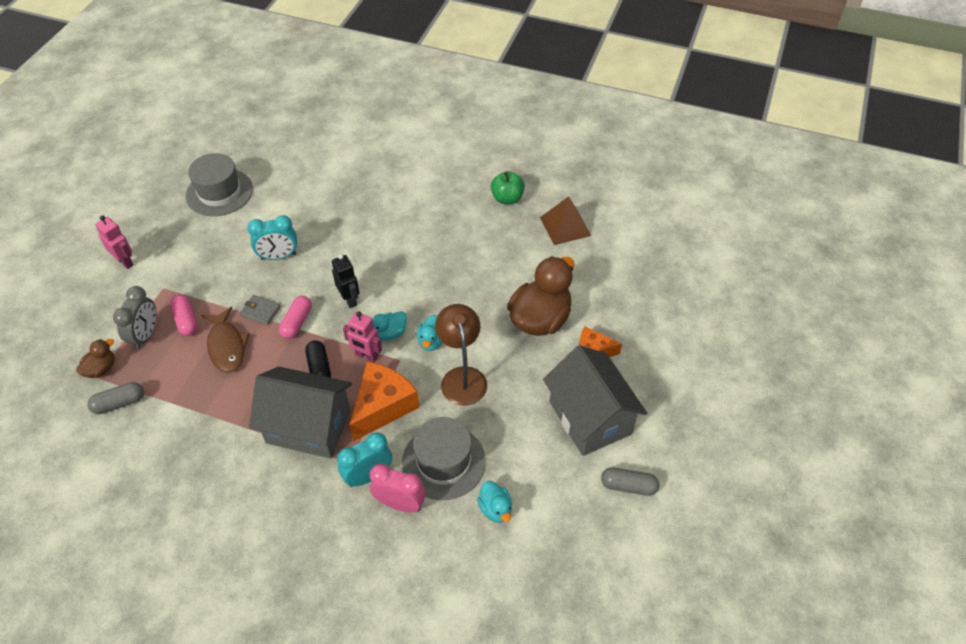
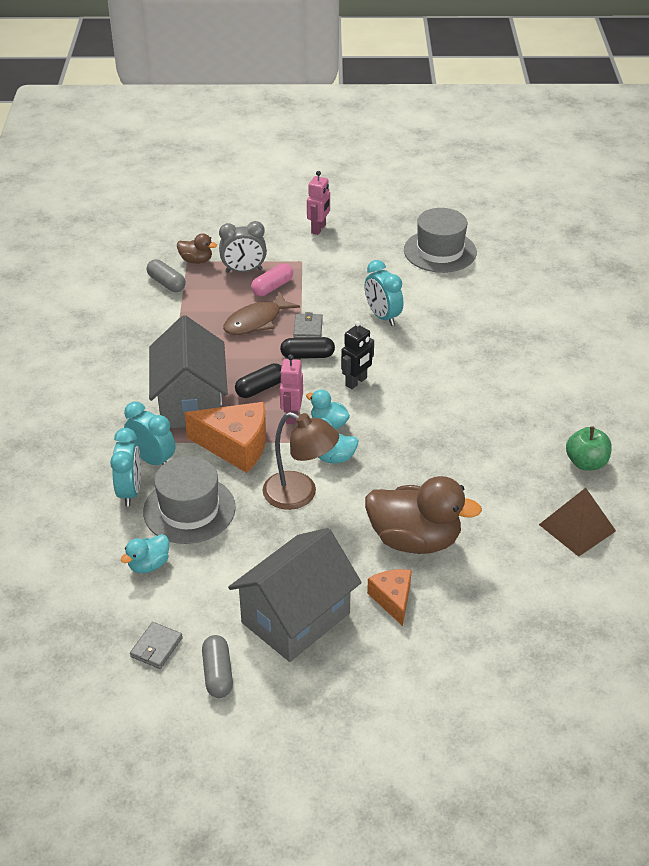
camera: 70 degrees right, 10 degrees down
(297, 322) = (307, 355): pink capsule -> black capsule
(400, 503) = (130, 491): pink clock -> turquoise clock
(462, 377) = (300, 495): brown lamp -> brown lamp turned 60 degrees clockwise
(588, 524) = (156, 647): none -> grey wallet

